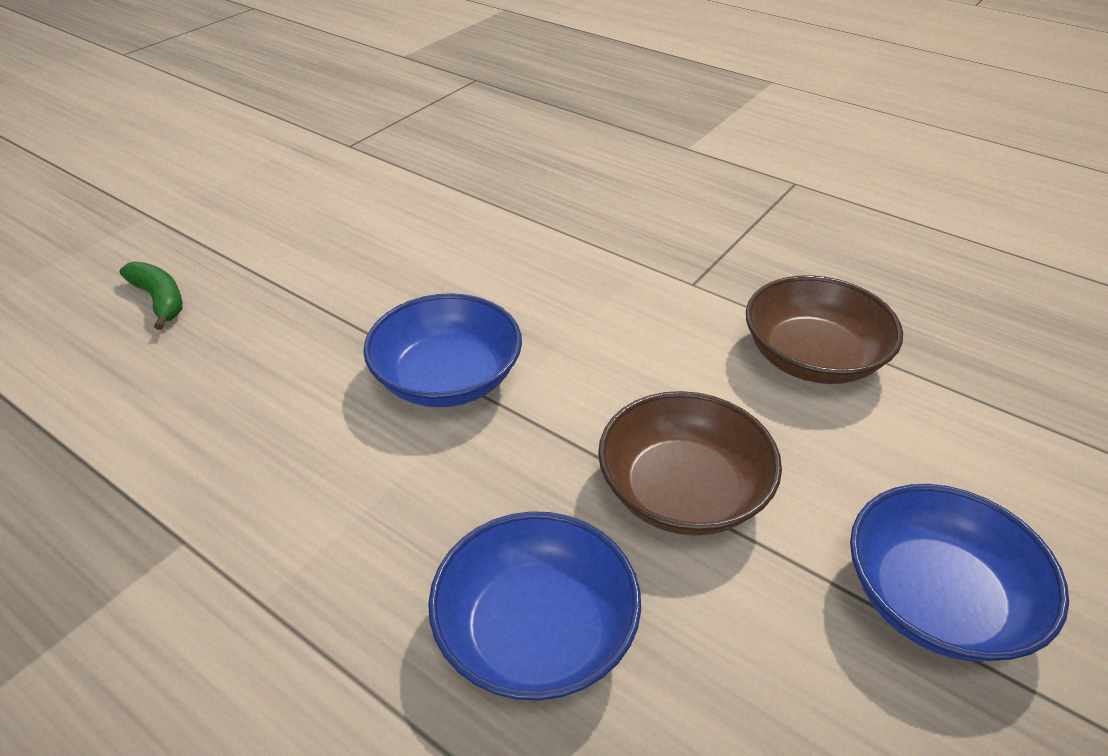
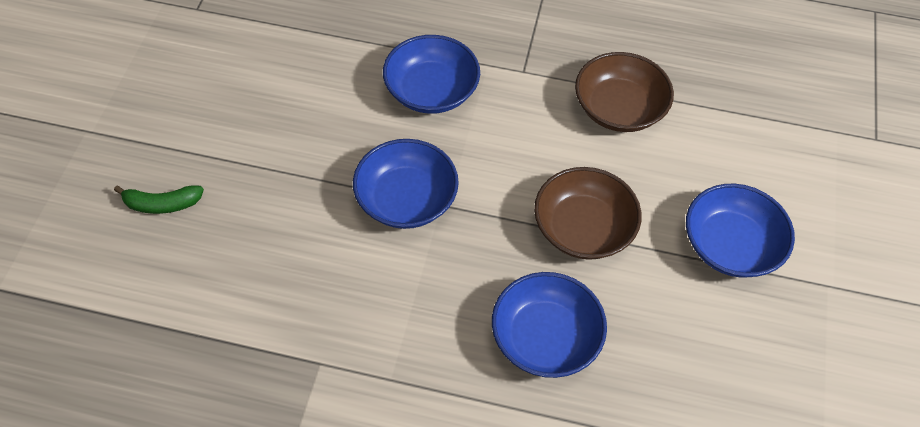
camera: 25 degrees left, 15 degrees up
(160, 300) = (162, 204): green banana -> green banana turned 150 degrees clockwise
(558, 274) = (431, 91): none -> blue bowl

